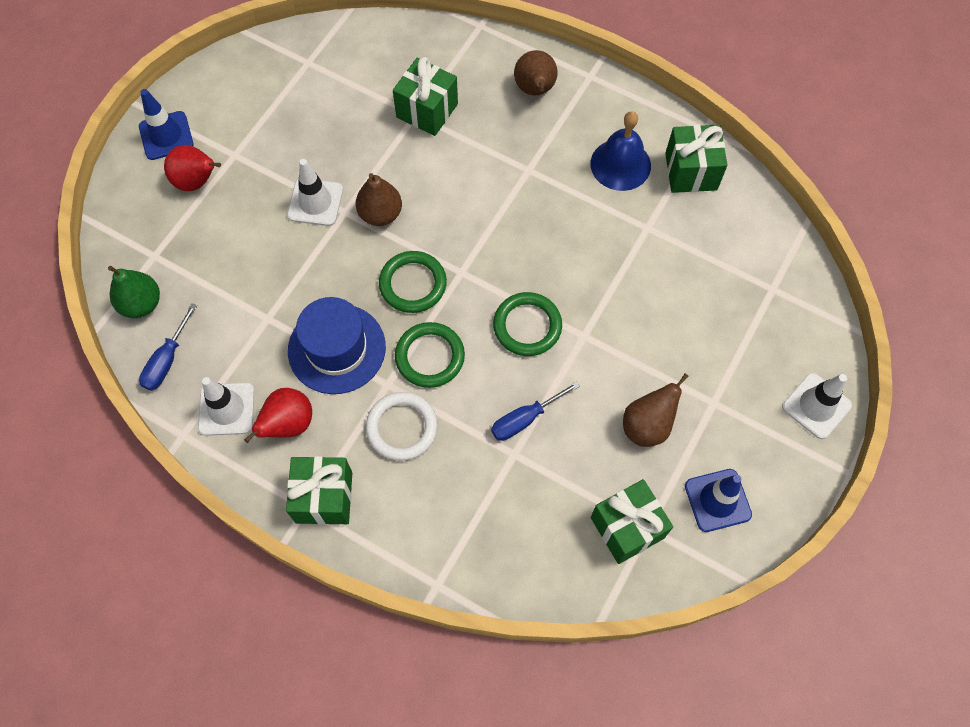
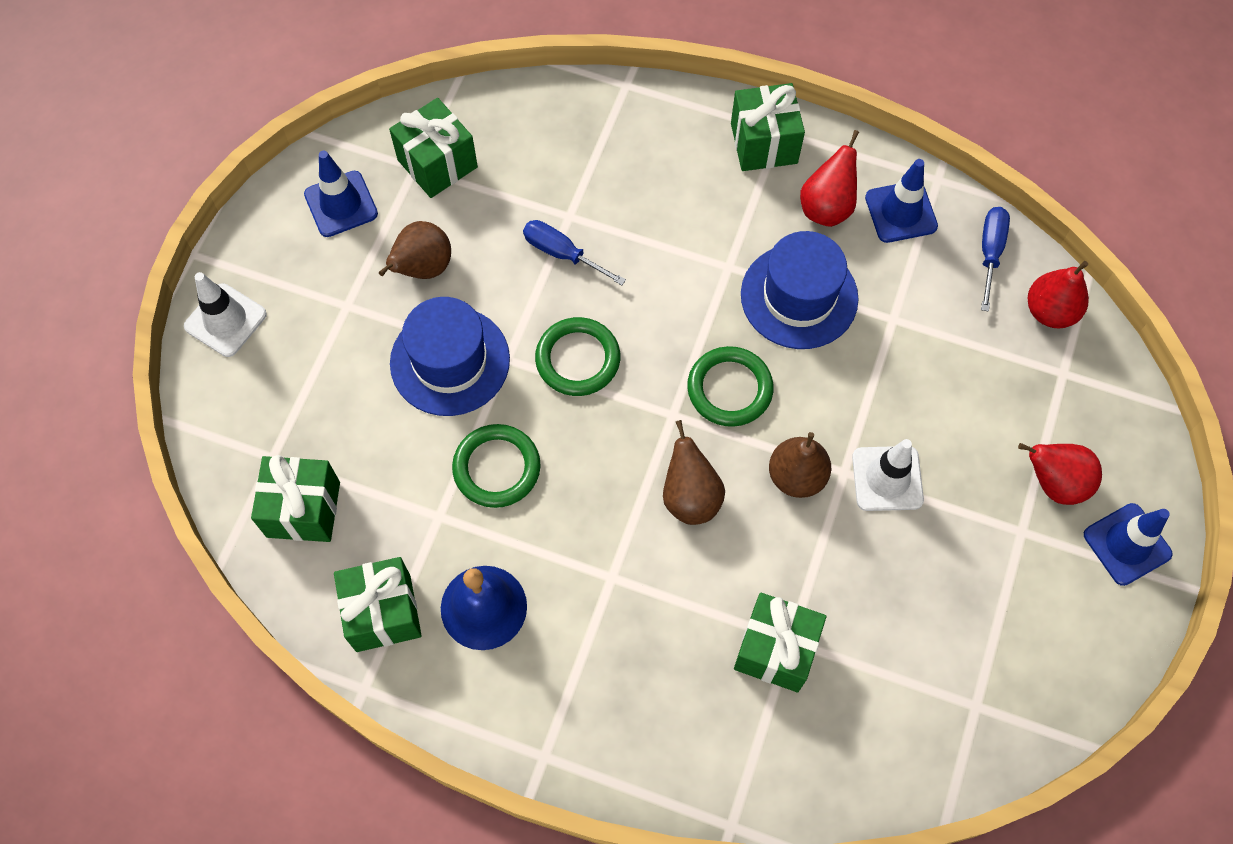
camera: 170 degrees right, 0 degrees up
(141, 304) = (1050, 311): green pear -> red pear
(226, 409) = (901, 212): white traffic cone -> blue traffic cone
(402, 427) = (699, 223): white ring -> none
(430, 357) = (687, 304): green ring -> green ring (497, 468)
(525, 419) = (563, 254): blue screwdriver -> blue screwdriver turned 105 degrees counterclockwise
(535, 90) = (624, 715): brown pear -> brown pear (690, 497)
(630, 341) = (450, 361): none -> blue hat
(748, 247) = (303, 509): none -> green gift

